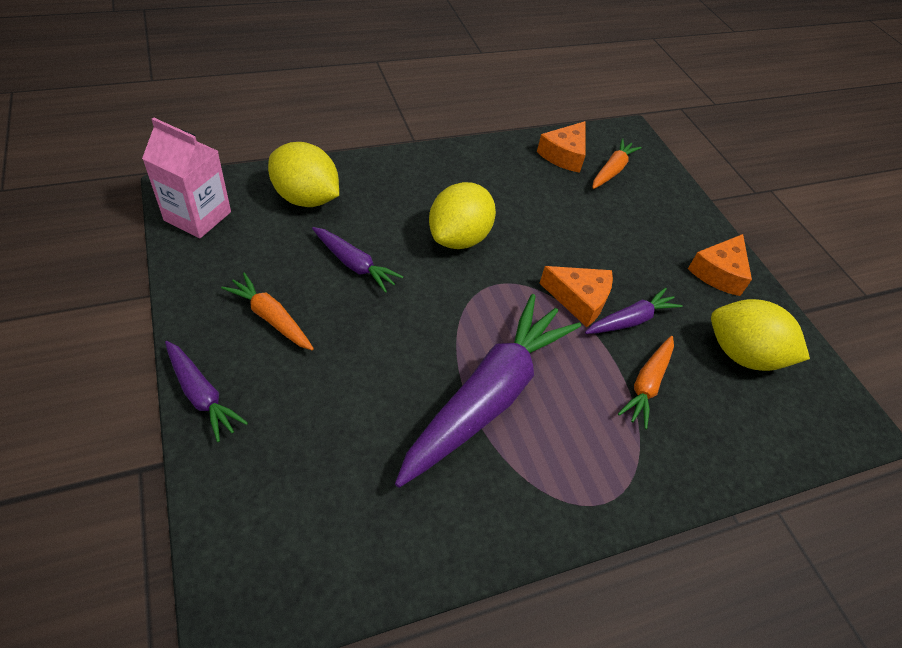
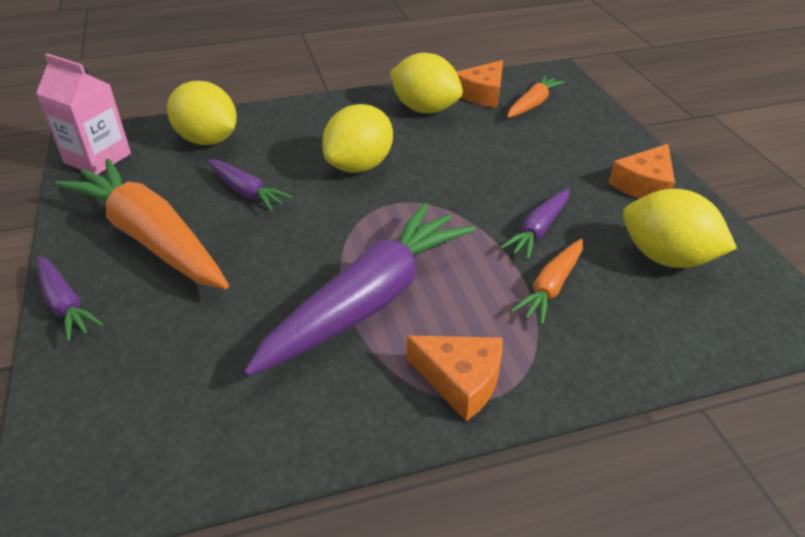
camera: 10 degrees right, 10 degrees down
(271, 318) = (151, 238): orange carrot -> orange carrot, size x2.07
(512, 171) = (425, 109): none -> yellow lemon
(579, 300) = (483, 214): orange cheese -> orange cheese (460, 381)
(630, 320) = (538, 230): purple carrot -> purple carrot turned 150 degrees clockwise

